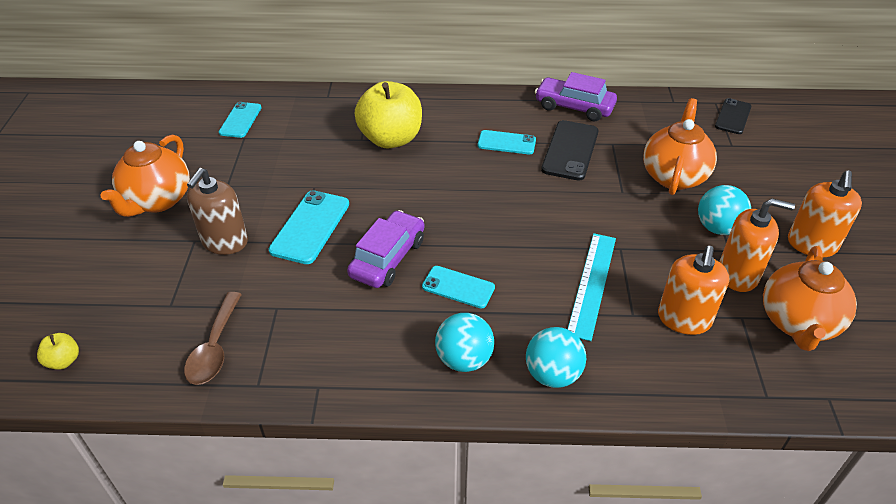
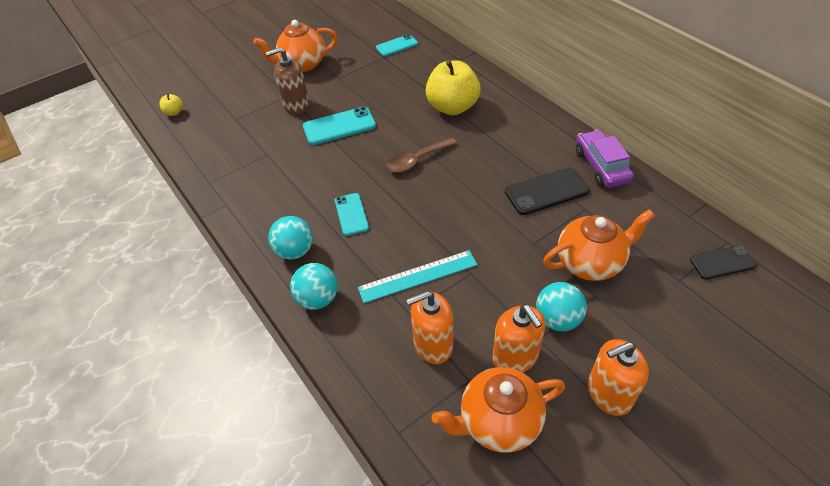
camera: 55 degrees right, 5 degrees up
(215, 348) = (221, 152): brown spoon -> brown spoon (417, 160)
(388, 258) = (346, 171): purple car -> none
(506, 143) = (514, 157): turquoise phone -> none

